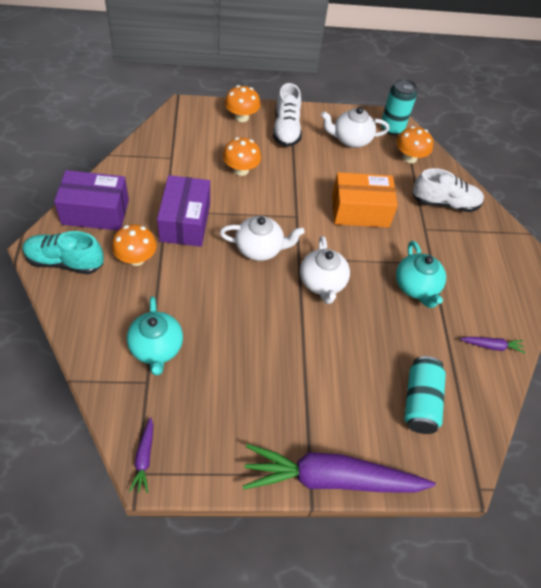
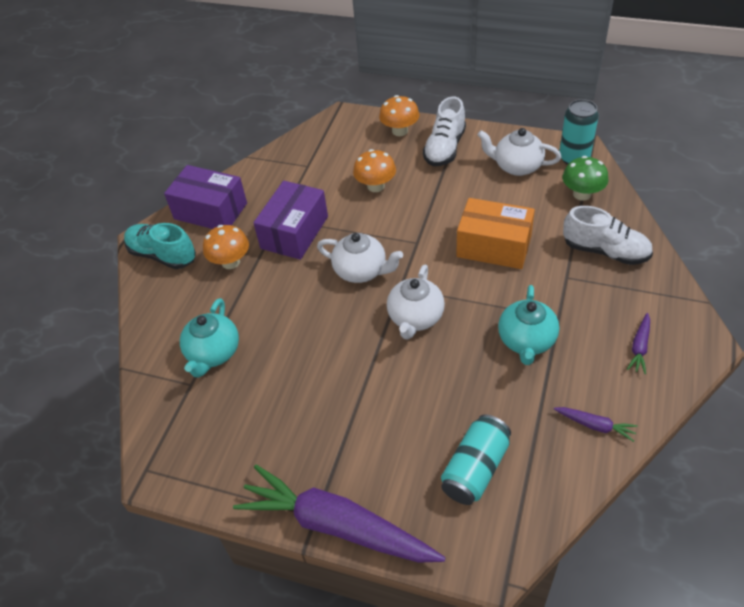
camera: 30 degrees right, 5 degrees down
(144, 458) = (158, 457): purple carrot -> purple carrot (639, 347)
(409, 158) = (582, 194): orange mushroom -> green mushroom

